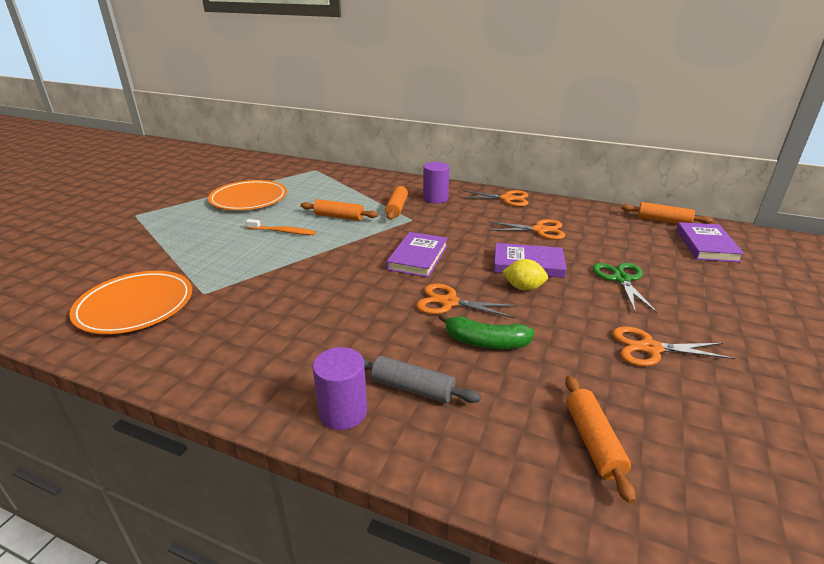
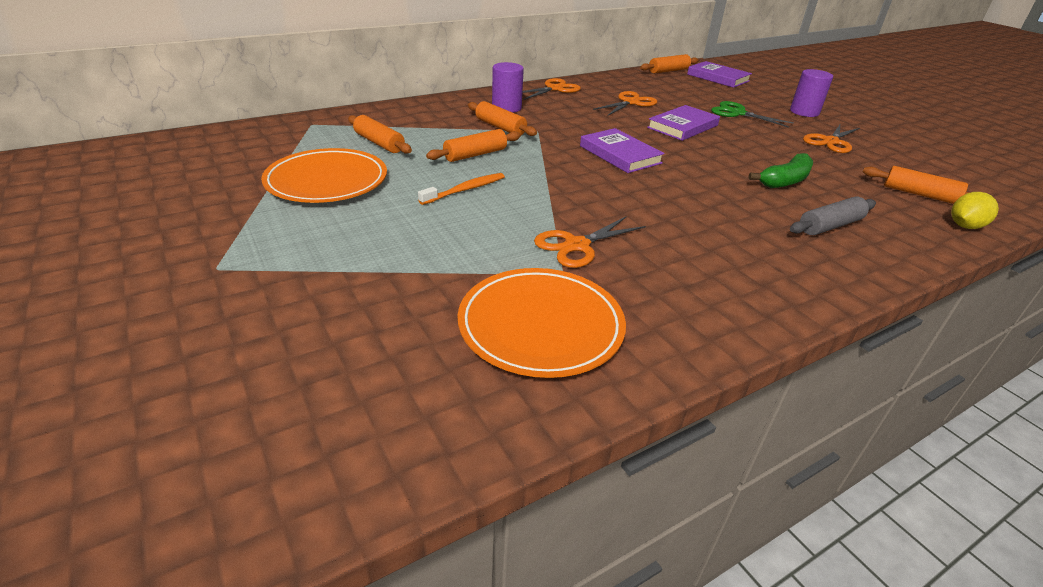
camera: 55 degrees left, 5 degrees up
(315, 191) = (379, 143): none -> orange rolling pin
(343, 412) = (846, 262): purple cylinder -> purple cylinder (804, 112)
(449, 302) = (714, 171): orange scissors -> orange scissors (577, 245)
(523, 288) = (718, 141): yellow lemon -> yellow lemon (964, 226)

